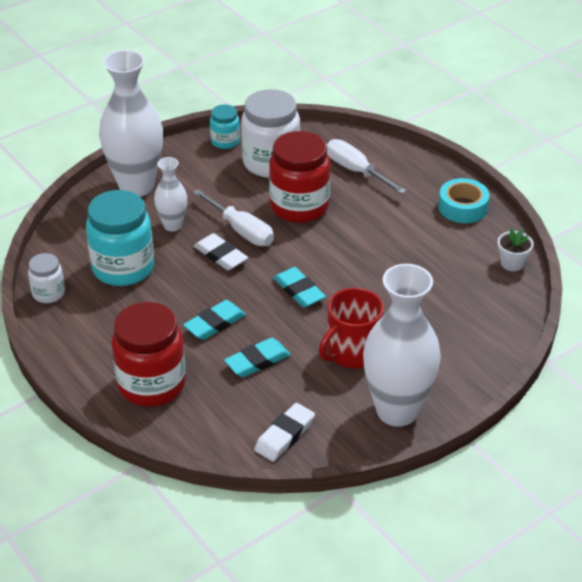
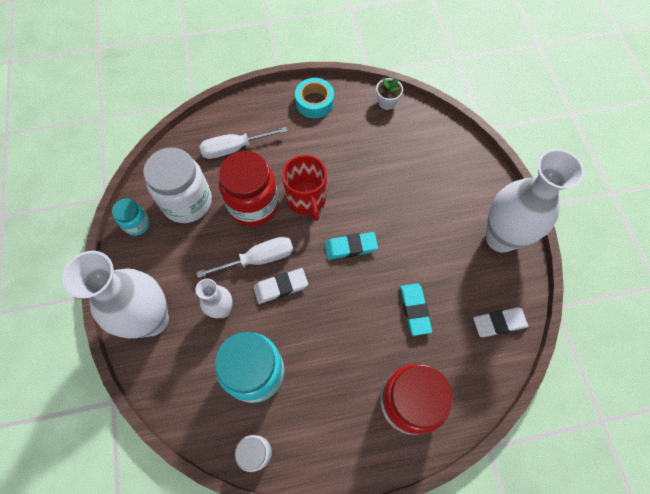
camera: 65 degrees left, 25 degrees up
(215, 323) = (359, 324): turquoise eraser -> none
(284, 435) = (499, 323): white eraser -> white eraser turned 75 degrees counterclockwise
(352, 352) = (432, 240): red mug -> red mug (306, 199)

